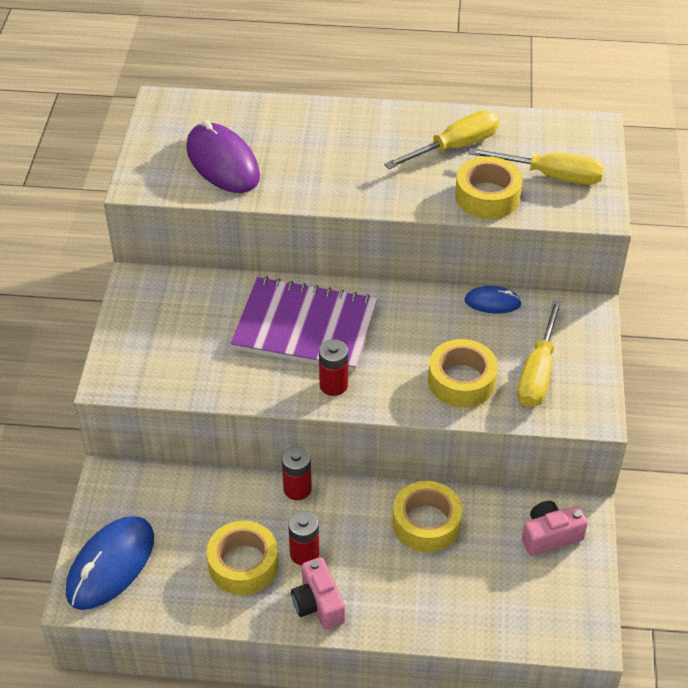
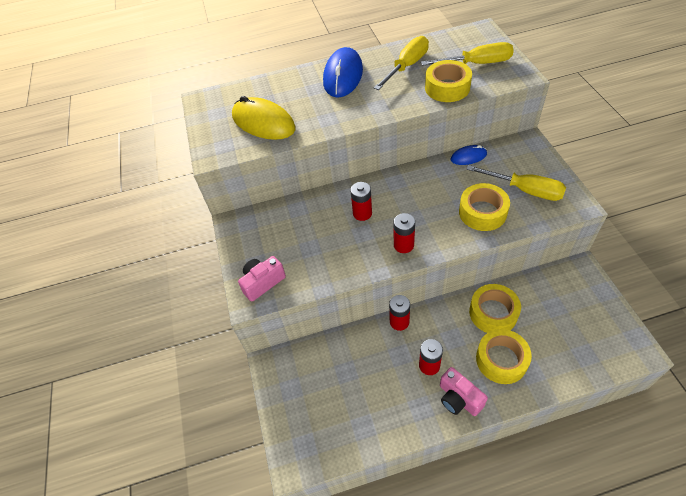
camera: 15 degrees left, 5 degrees up
(111, 565) = (303, 429): blue mouse -> blue mouse (343, 76)
(223, 162) = (263, 122): purple mouse -> yellow mouse
(243, 564) = (393, 390): yellow tape -> yellow tape (501, 360)
(305, 327) = (362, 213): purple notebook -> red battery
(538, 373) = (525, 190): yellow screwdriver -> yellow screwdriver turned 60 degrees counterclockwise
(550, 536) = (571, 291): pink camera -> pink camera (262, 282)

